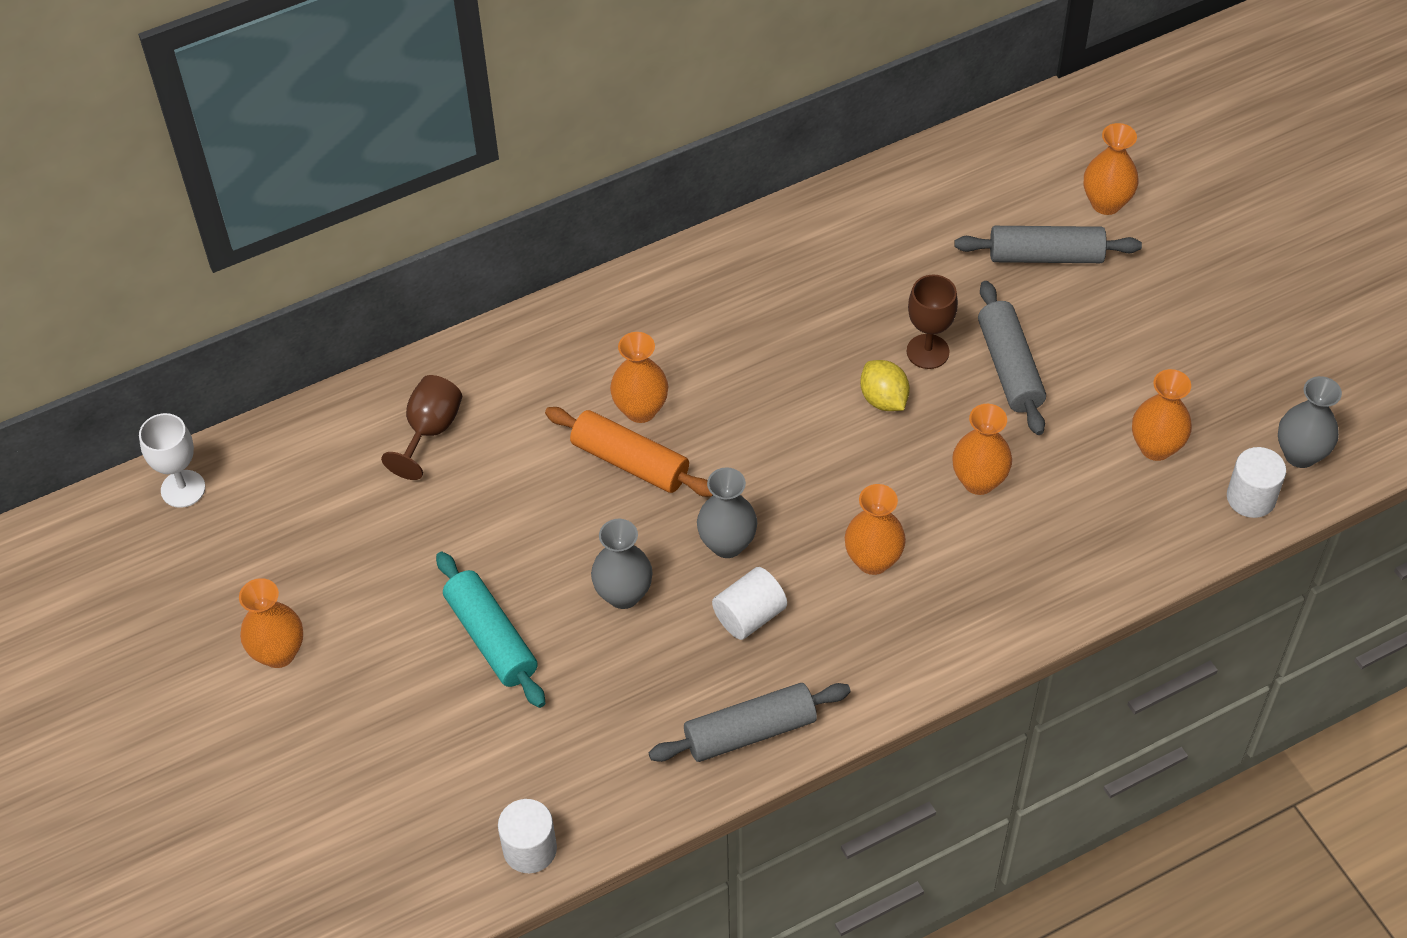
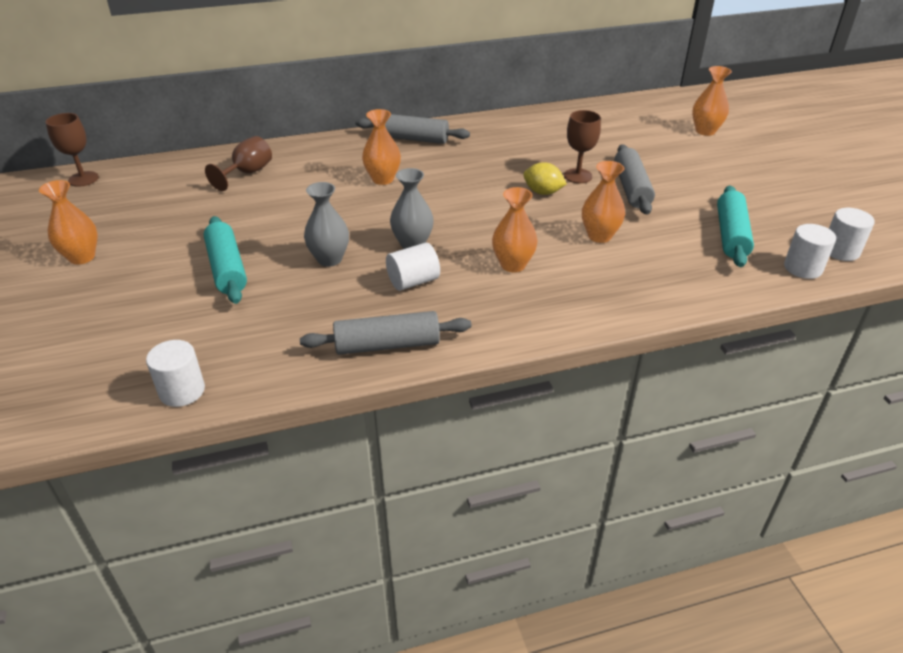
camera: 10 degrees right, 15 degrees down
(183, 489) = (83, 179): white goblet -> brown goblet
(630, 462) = (365, 200): orange rolling pin -> none
(883, 399) = (543, 192): yellow lemon -> yellow lemon turned 45 degrees counterclockwise
(1045, 256) = (663, 147): grey rolling pin -> grey rolling pin (412, 139)
(1156, 447) = (731, 235): orange vase -> turquoise rolling pin
(1300, 454) = (840, 251): grey vase -> white cylinder

